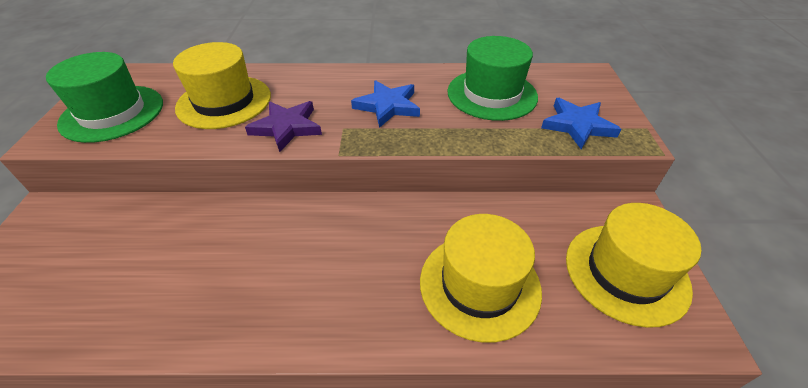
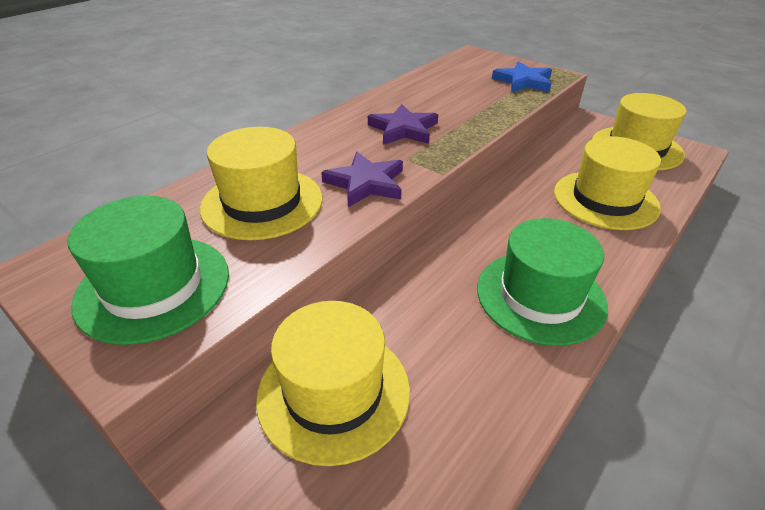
camera: 50 degrees left, 5 degrees down
(110, 235) = (334, 392): none -> yellow hat
(388, 106) = (403, 129): blue star -> purple star
(492, 94) = (448, 89): green hat -> green hat (540, 296)

